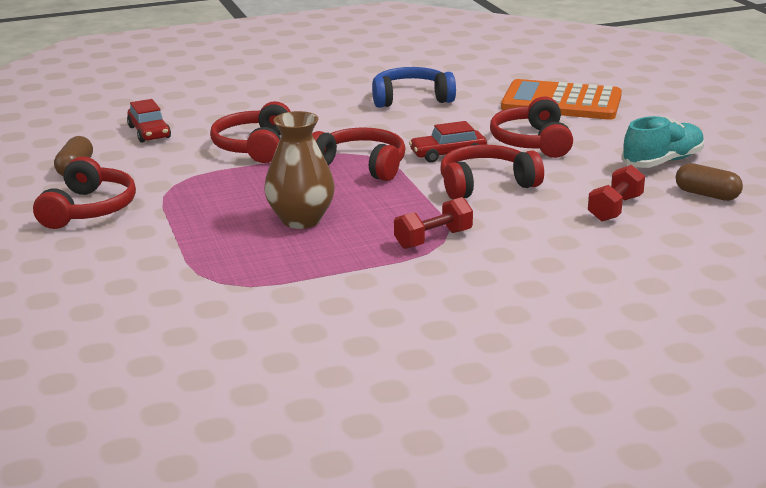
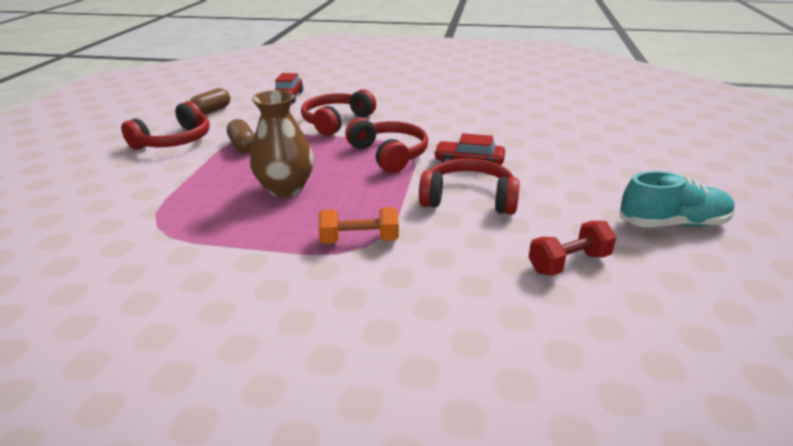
camera: 30 degrees right, 5 degrees up
(411, 99) = (493, 110): blue headphones -> none
(433, 239) = (359, 240): red dumbbell -> orange dumbbell
(532, 142) = (555, 169): red headphones -> none
(561, 102) = (621, 139): orange calculator -> none
(706, 195) = (694, 279): brown capsule -> brown capsule (243, 146)

